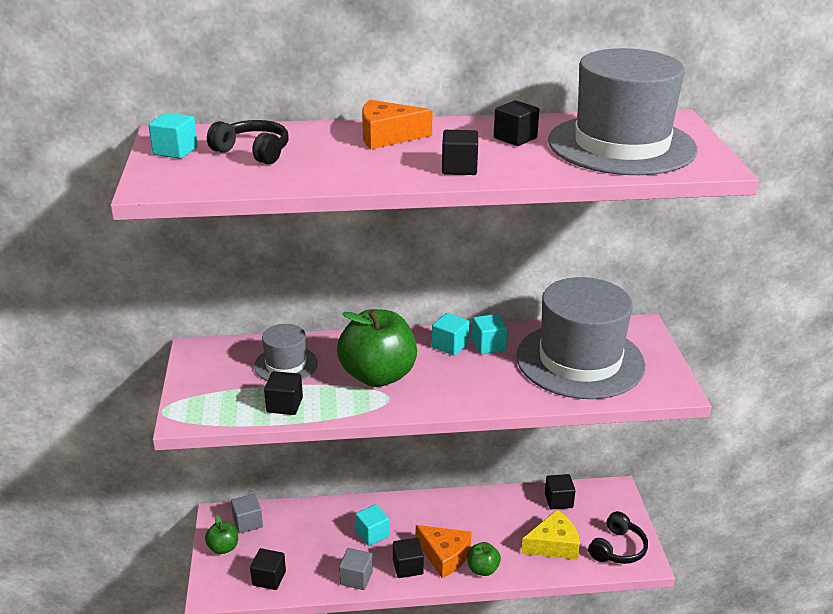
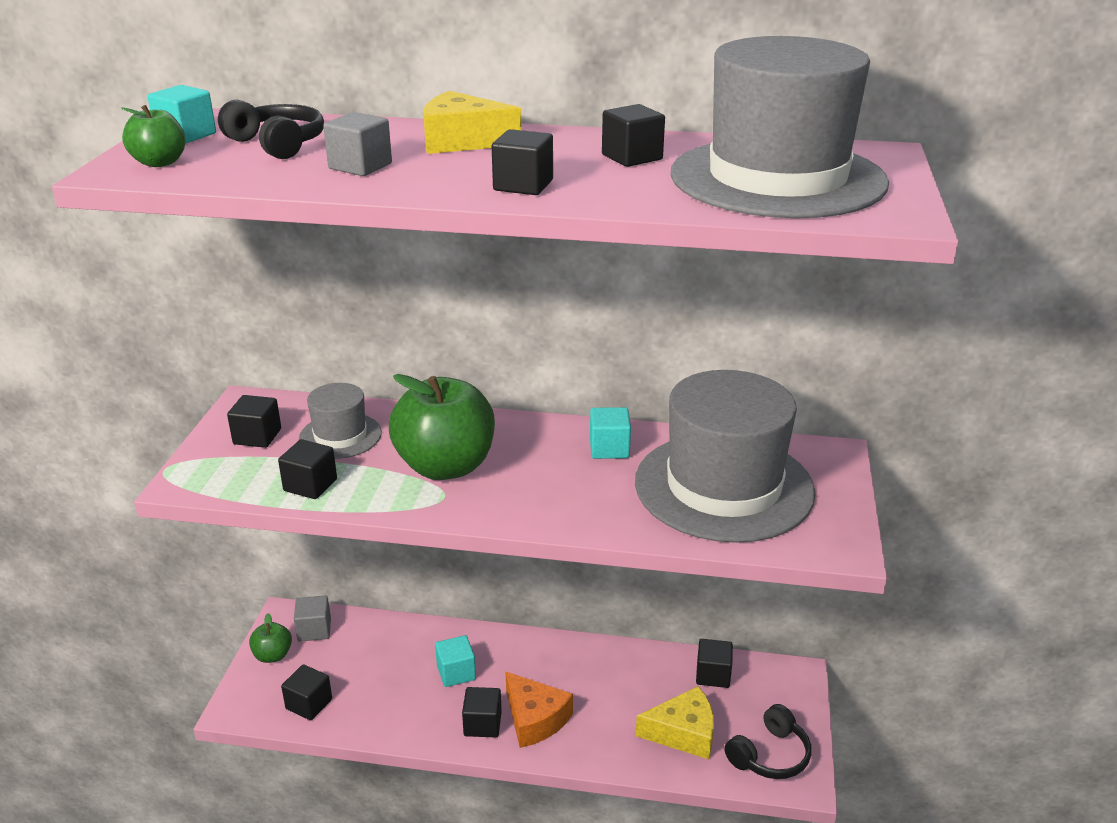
camera: 15 degrees right, 0 degrees up
(221, 375) = (257, 436): none -> black cube
(356, 578) = (413, 725): grey cube -> grey cube (360, 166)
(387, 136) = (462, 141): orange cheese -> yellow cheese
(450, 345) = (558, 441): turquoise cube -> none
(482, 569) = (577, 746): green apple -> green apple (160, 163)

